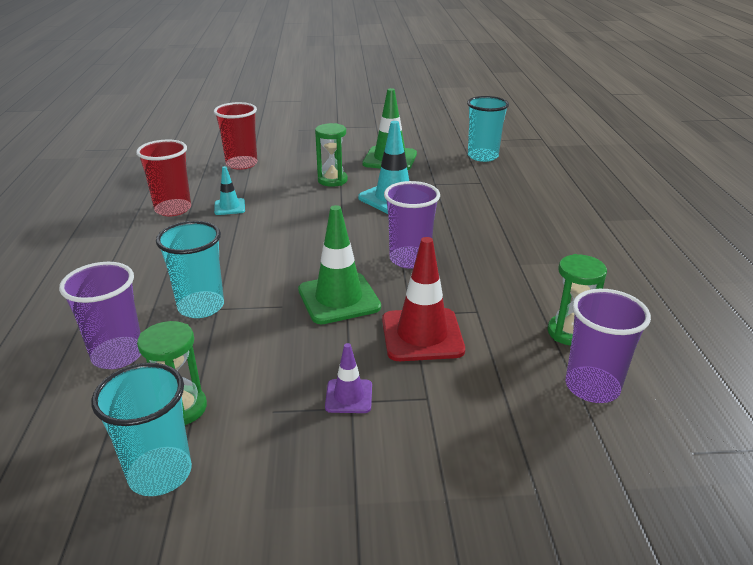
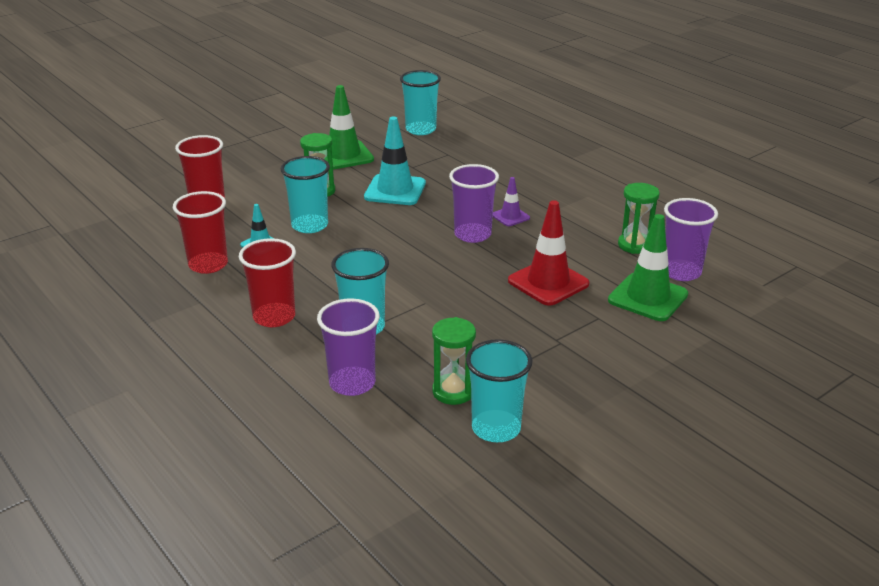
camera: 35 degrees left, 0 degrees up
(152, 268) = (274, 317): none -> red cup
(286, 204) = (310, 225): none -> turquoise cup
(339, 298) = (459, 281): green traffic cone -> green traffic cone (648, 297)
(349, 396) = (551, 337): purple traffic cone -> purple traffic cone (510, 216)

